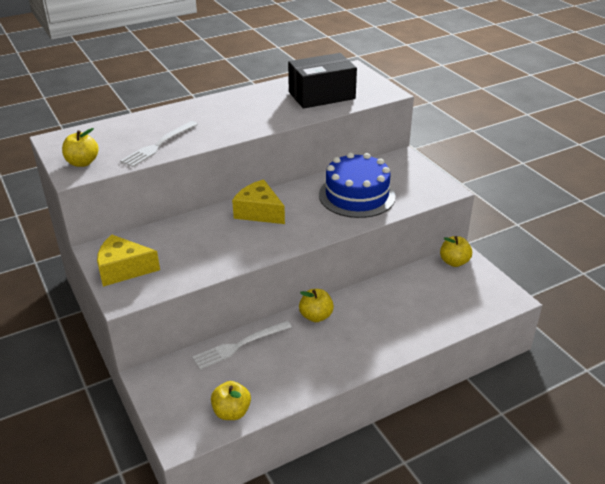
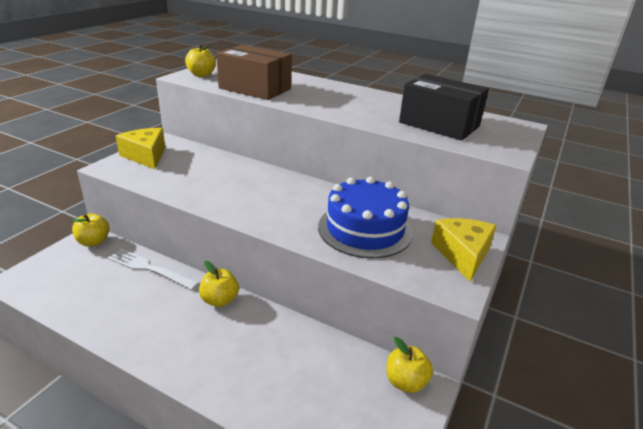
camera: 55 degrees right, 5 degrees down
(158, 145) = (254, 88): white fork -> brown box
(231, 412) = (57, 296): yellow apple -> yellow apple (93, 242)
(259, 212) = (277, 186): yellow cheese -> yellow cheese (462, 255)

